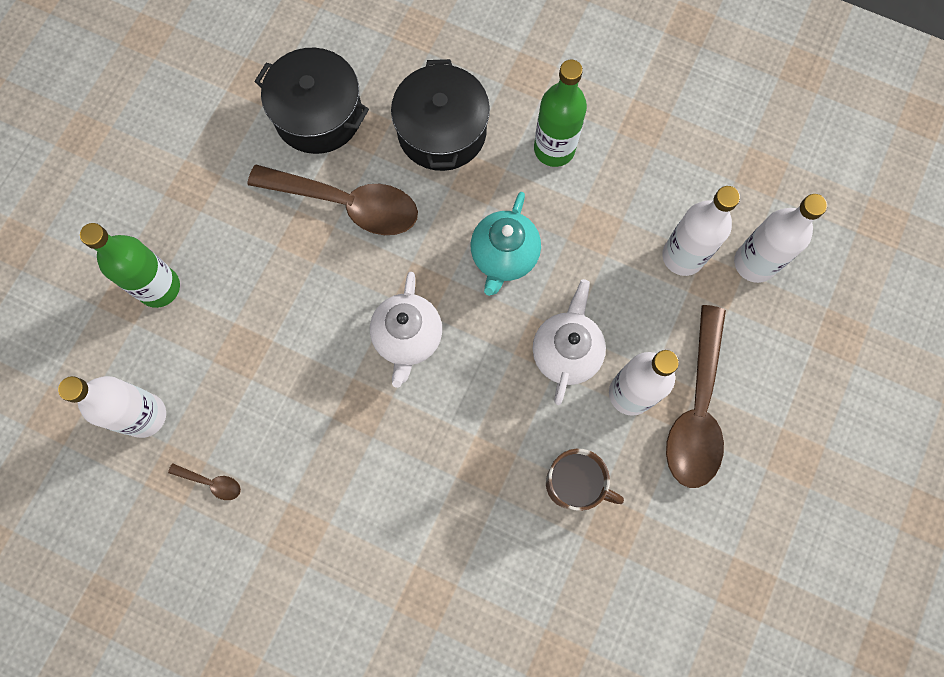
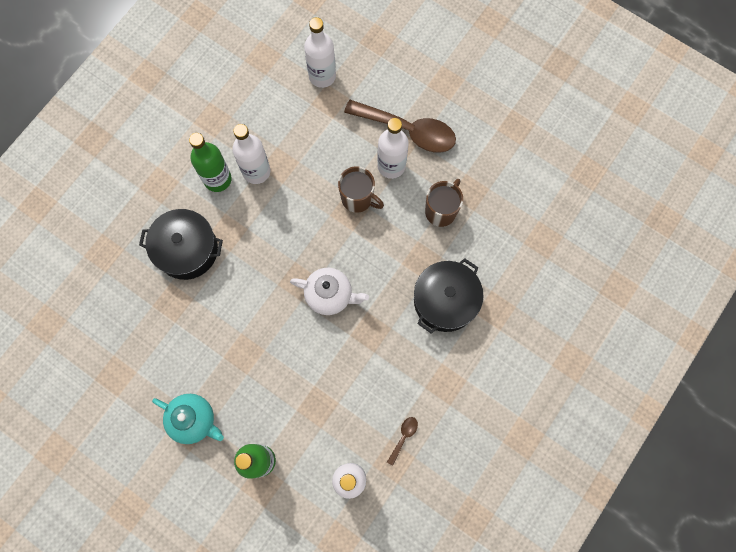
camera: 80 degrees left, 0 degrees up
(318, 114) = (153, 332): black pot -> black pot (445, 301)
(347, 204) = (226, 321): brown spoon -> none
(504, 257) = (286, 225): turquoise teapot -> turquoise teapot (194, 420)
(566, 352) = (358, 199): white teapot -> brown mug
(683, 256) = (309, 116): white bottle -> white bottle (256, 171)

